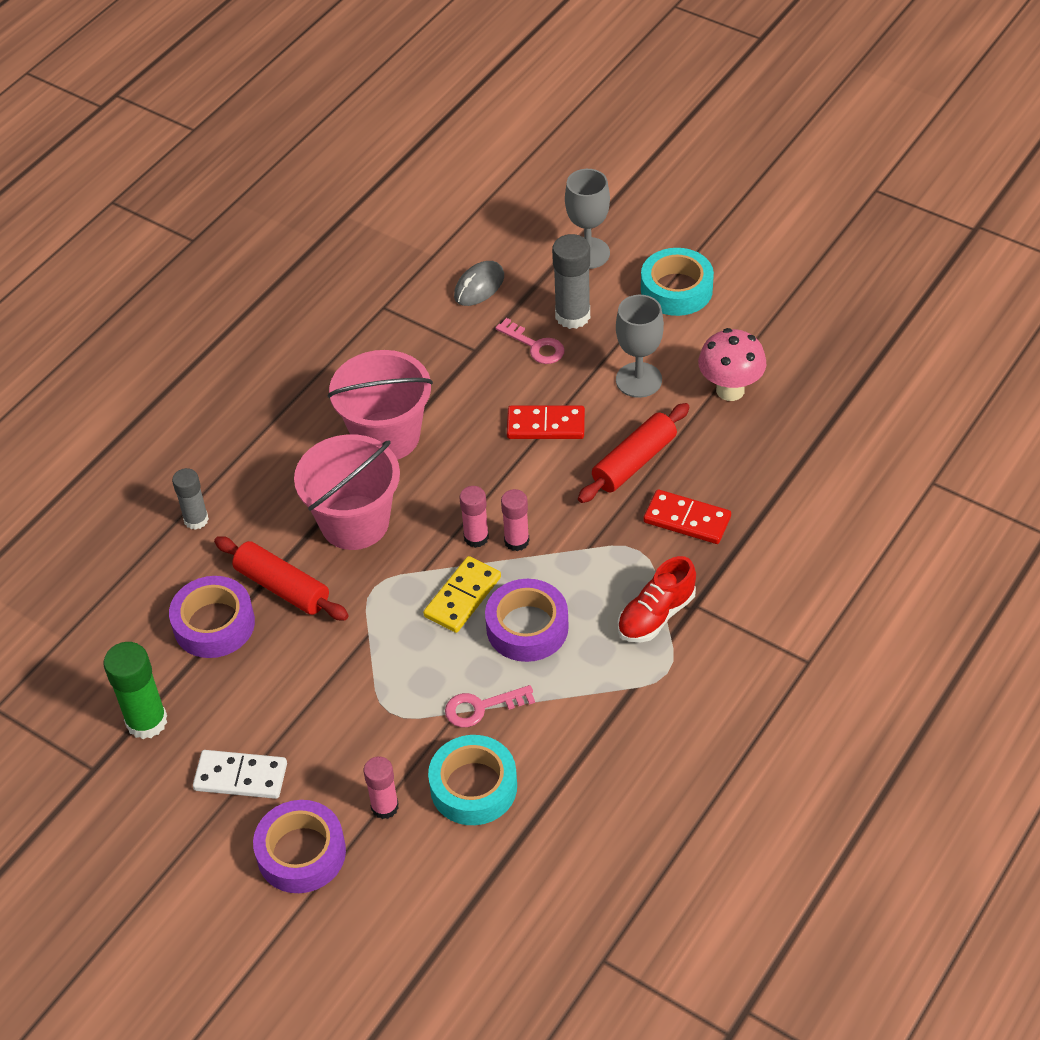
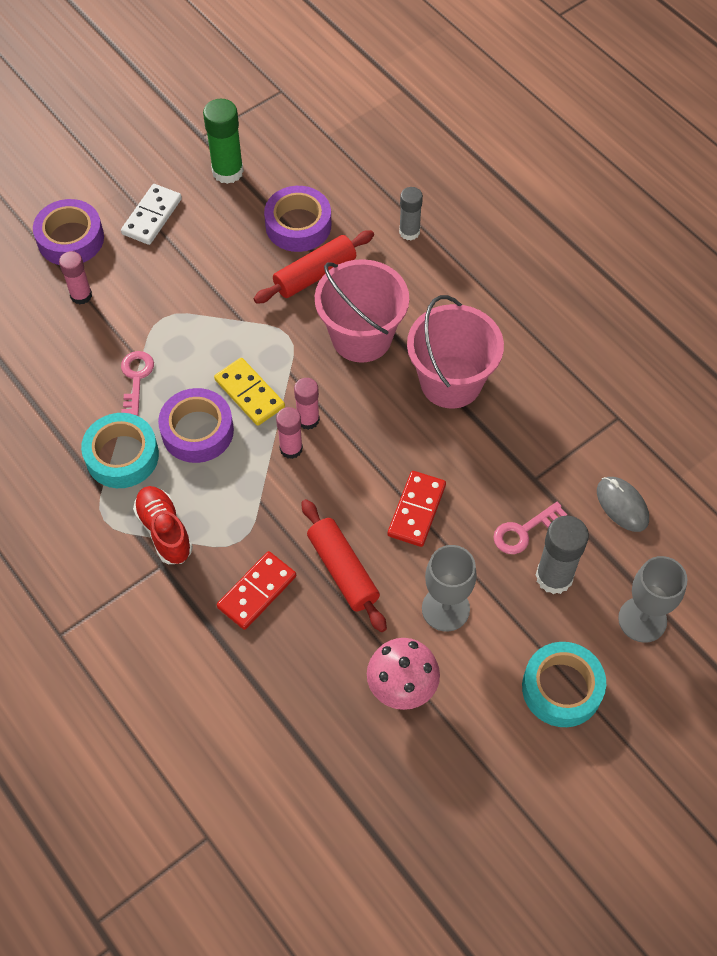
camera: 105 degrees right, 10 degrees up
(473, 787) = (68, 354): turquoise tape -> turquoise tape (122, 456)

